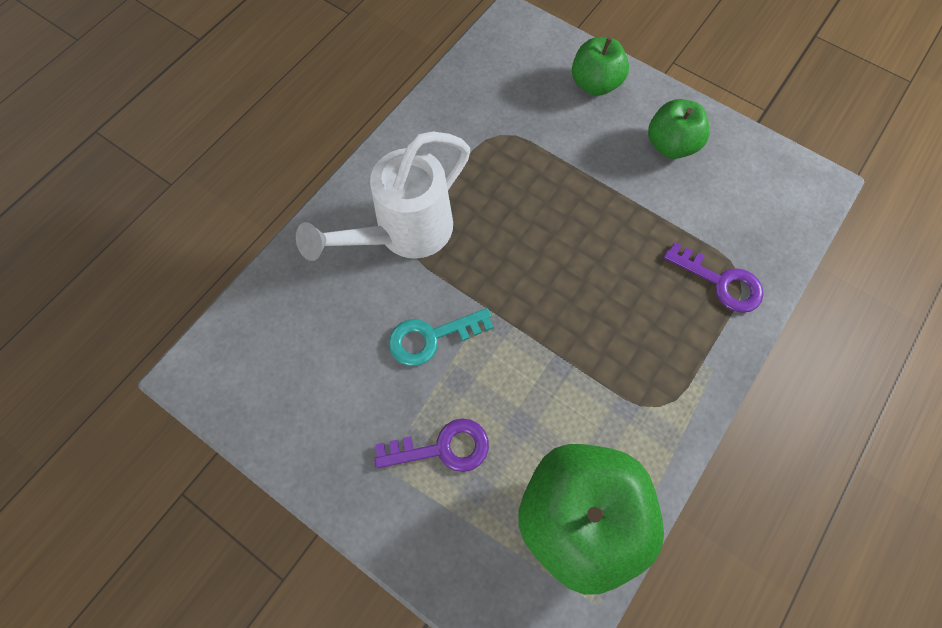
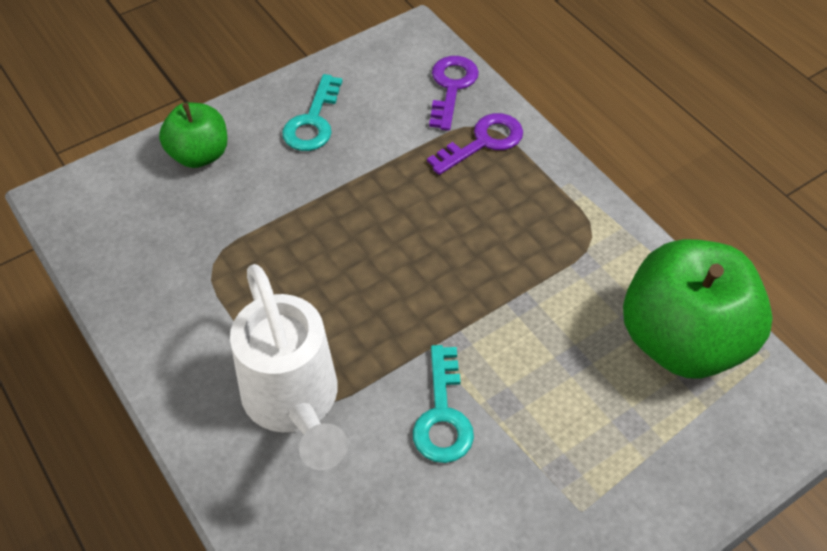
camera: 70 degrees left, 15 degrees down
(442, 448) = (577, 443): purple key -> purple key (451, 87)
(670, 145) = (313, 121): green apple -> turquoise key

